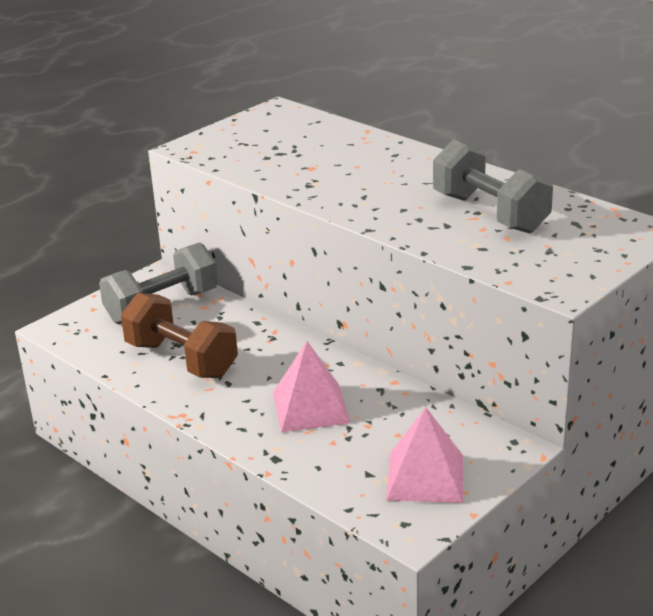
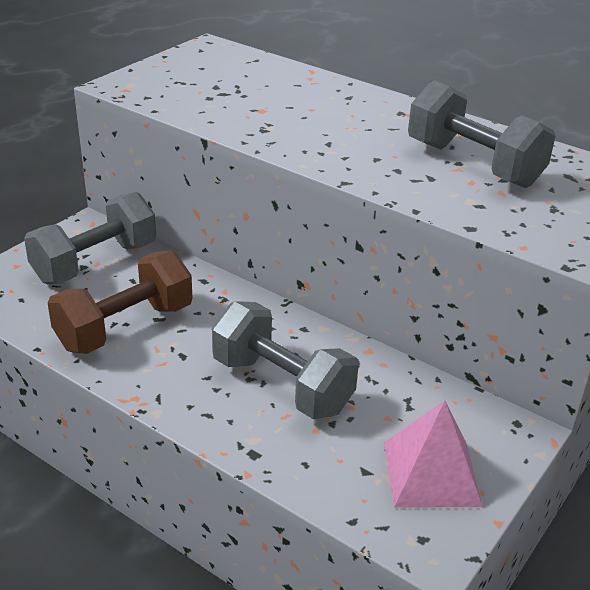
camera: 10 degrees left, 5 degrees up
(181, 359) = (125, 327): brown dumbbell -> brown dumbbell turned 75 degrees counterclockwise
(310, 407) = (282, 385): pink pyramid -> grey dumbbell

